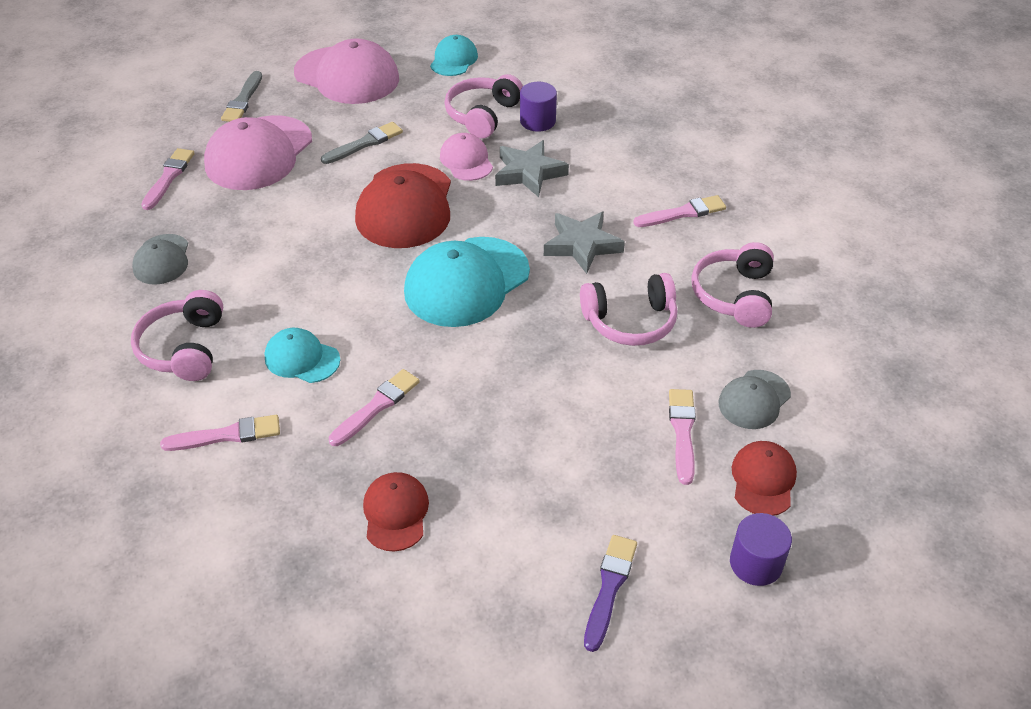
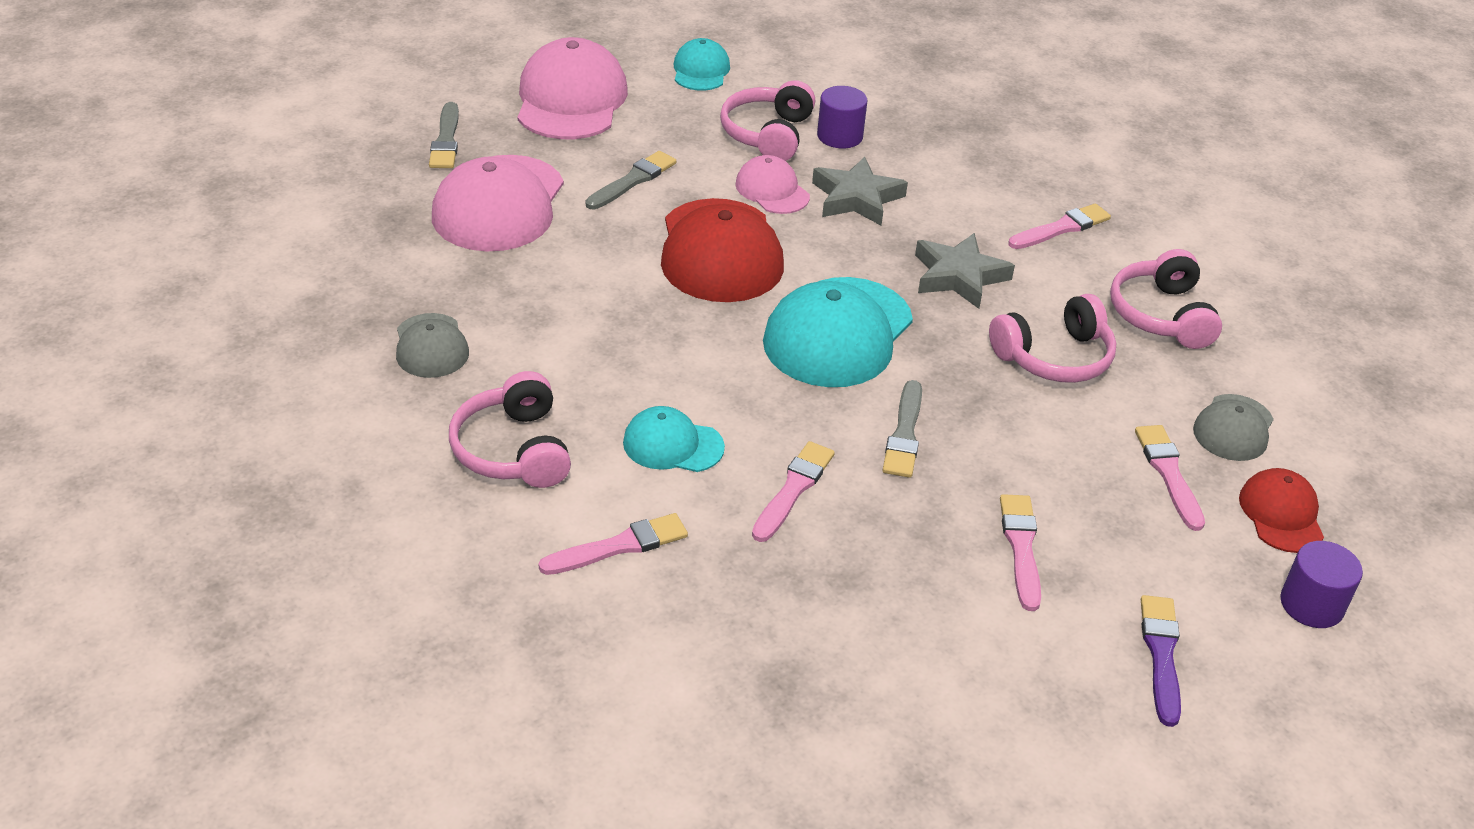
camera: 15 degrees left, 5 degrees down
(168, 177) = (390, 244): pink brush -> pink brush (1021, 548)
(347, 76) = (571, 100): pink cap -> pink cap turned 105 degrees counterclockwise
(395, 513) = (873, 608): red cap -> none
(482, 371) = (904, 433): none -> grey brush

